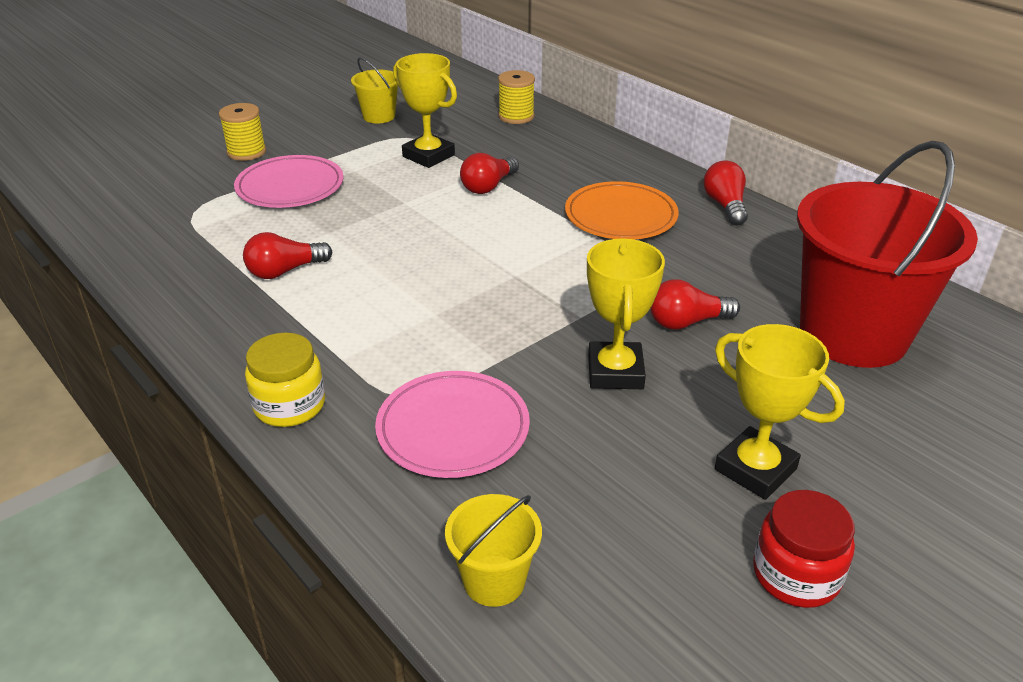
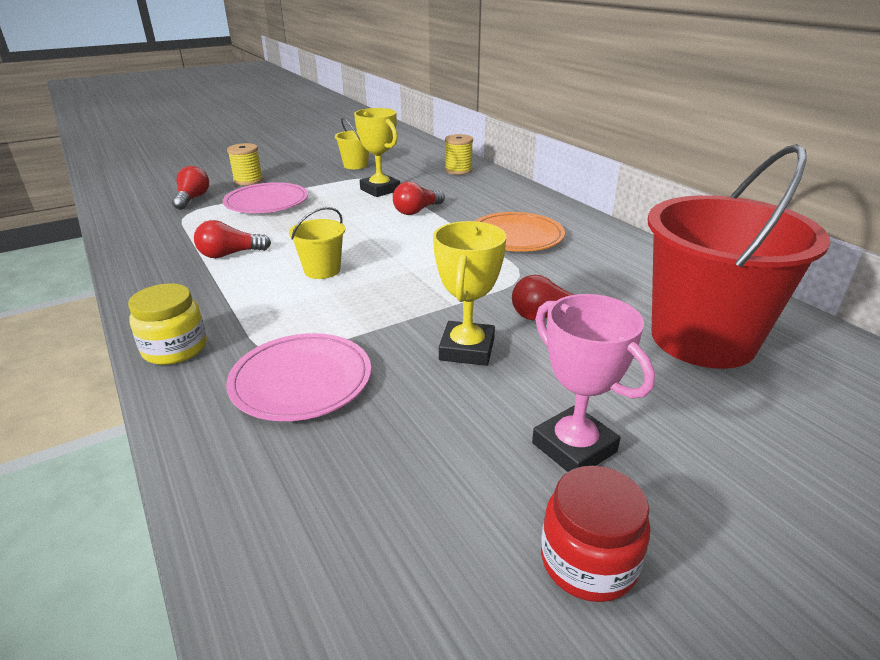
camera: 10 degrees right, 5 degrees down
(494, 580) = (271, 523): yellow bucket -> yellow bucket (322, 270)
(725, 206) = (608, 235): red light bulb -> red light bulb (192, 199)
(755, 469) = (574, 447): yellow trophy -> pink trophy

